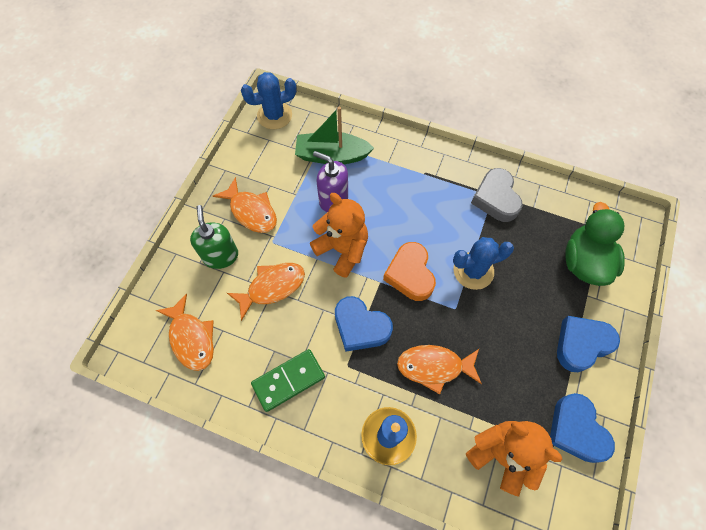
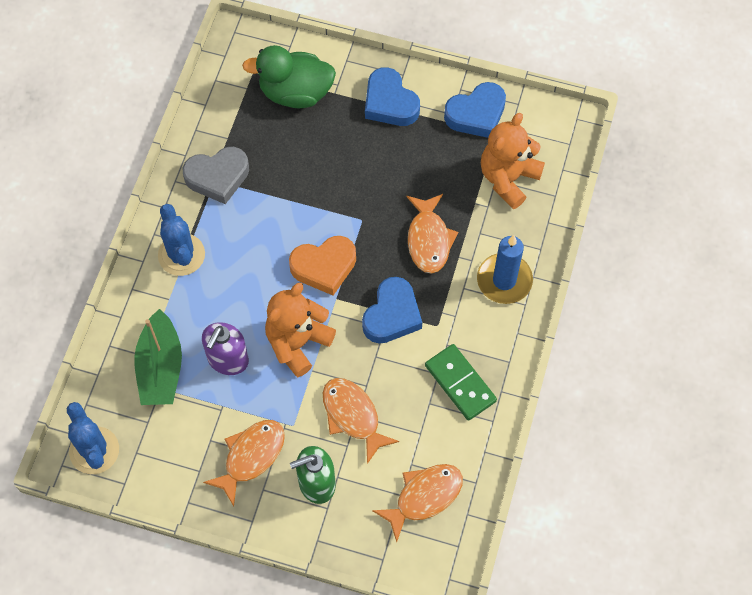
camera: 95 degrees left, 0 degrees up
(473, 271) = (314, 202): blue cactus -> blue cactus (181, 255)

